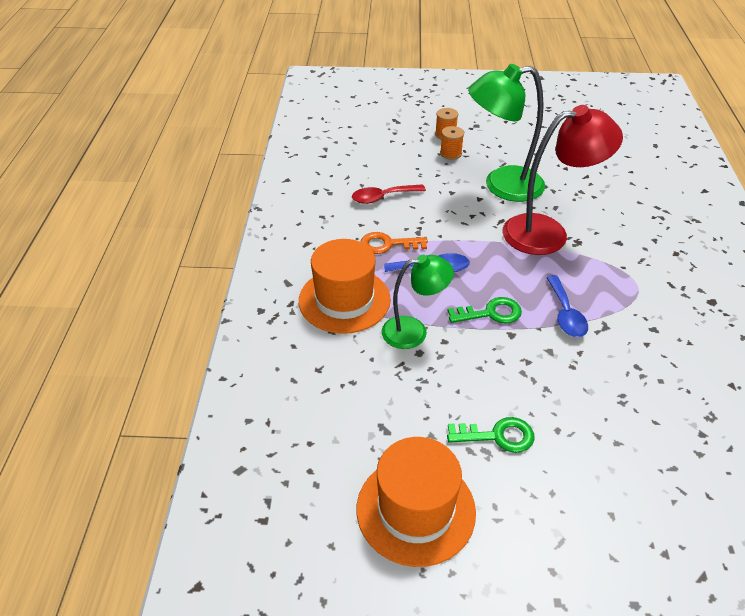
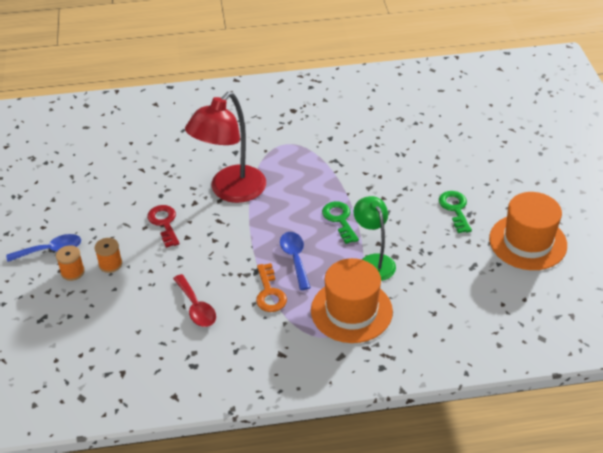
camera: 100 degrees left, 0 degrees up
(501, 185) = (164, 223): green lamp -> red key
(548, 232) = (230, 191): red lamp -> red lamp turned 120 degrees counterclockwise
(565, 314) = (328, 180): blue spoon -> blue spoon (51, 250)

